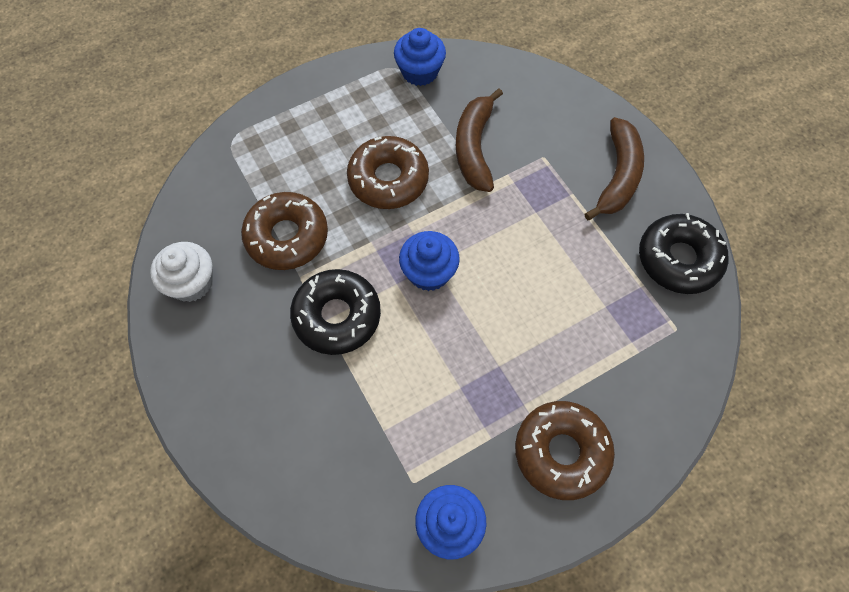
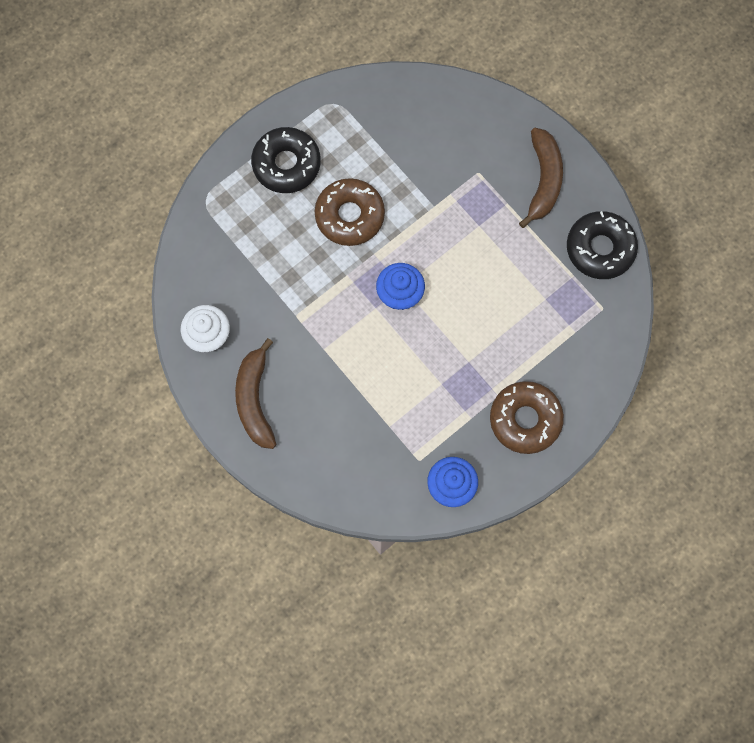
camera: 10 degrees left, 10 degrees up
(287, 237) = (276, 282): brown donut -> none
(337, 316) = (333, 343): black donut -> black donut (286, 164)
(420, 72) = (356, 104): blue cupcake -> none
(474, 147) = (418, 173): brown banana -> brown banana (255, 400)

